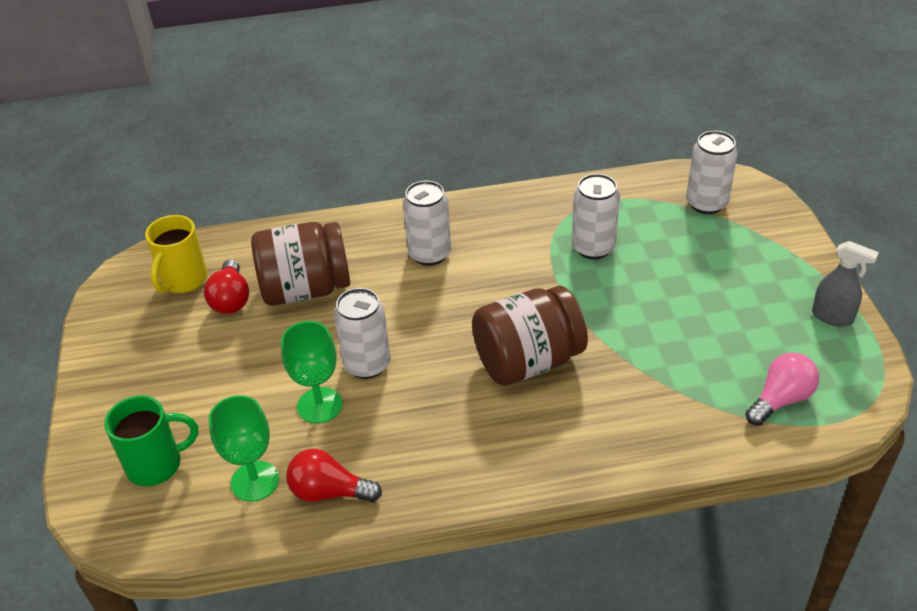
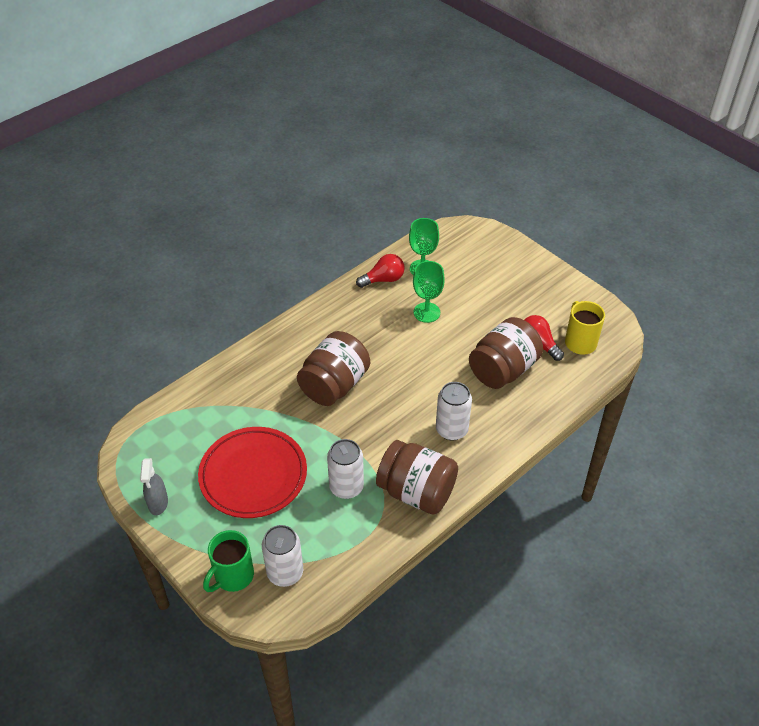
camera: 145 degrees right, 5 degrees up
(156, 464) = (475, 255): green mug -> green mug (233, 576)
(367, 364) = (423, 343): white can -> none
(520, 215) = (416, 492): none -> brown jar
(697, 300) = (253, 475): none -> red plate
(780, 400) = (176, 426): pink light bulb -> none
(832, 317) = (158, 503): grey spray bottle -> grey spray bottle turned 90 degrees counterclockwise

